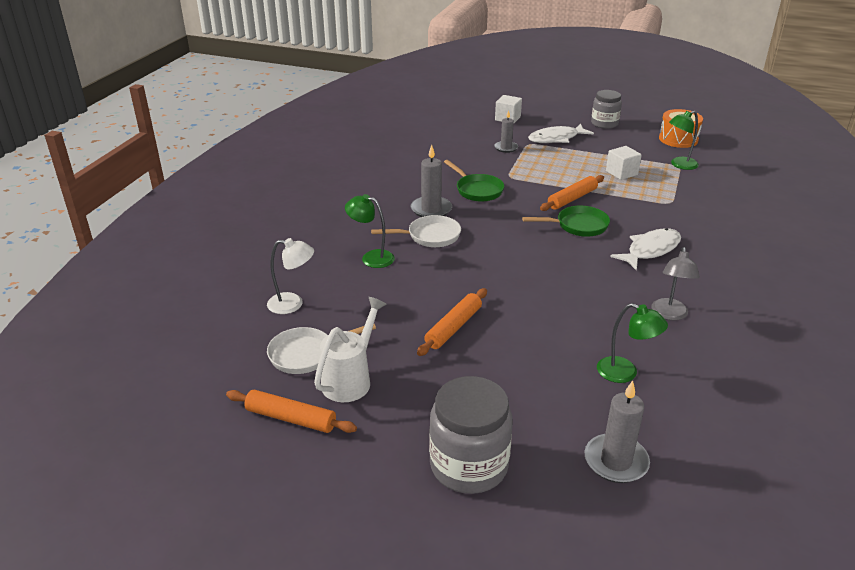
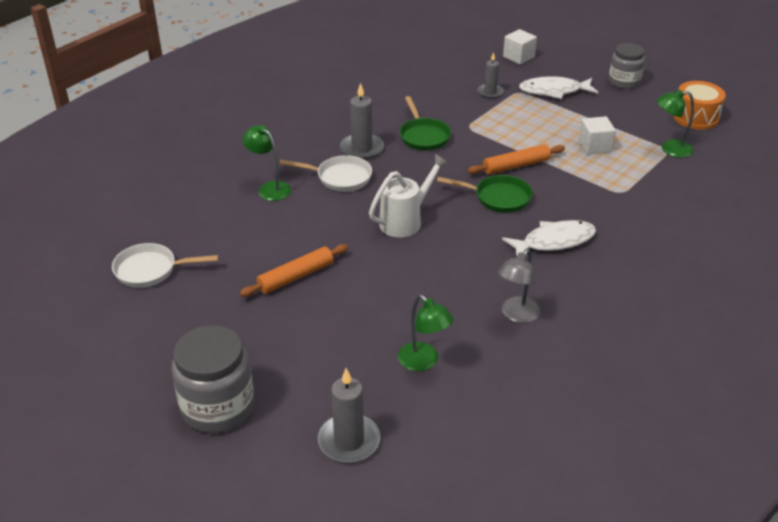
camera: 20 degrees right, 5 degrees up
(291, 418) = (101, 325): orange rolling pin -> none
(293, 304) = (169, 219): white lamp -> none
(350, 380) = (171, 303): white watering can -> white watering can (405, 221)

